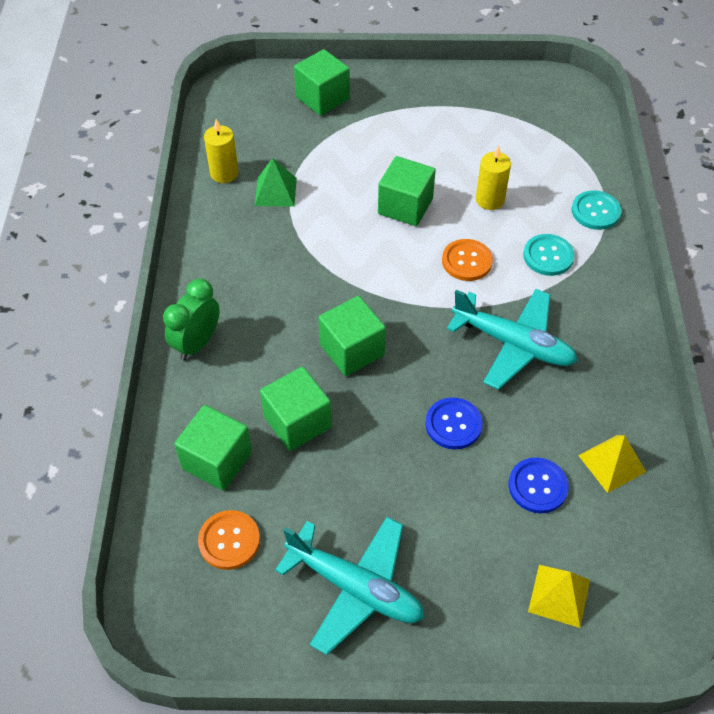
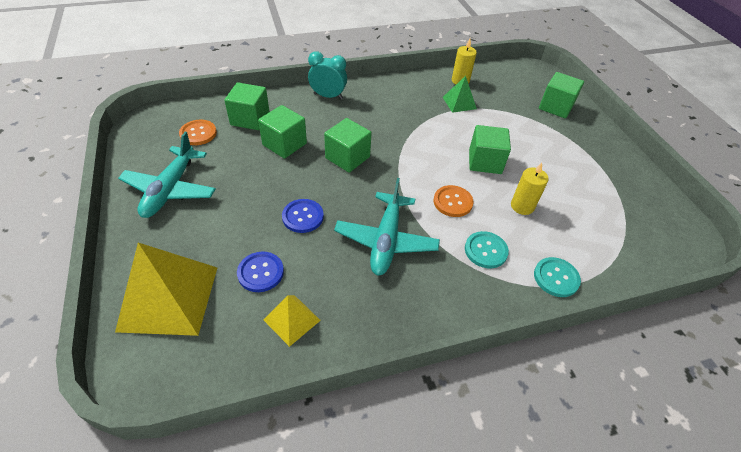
camera: 70 degrees right, 5 degrees down
(197, 343) = (328, 96): green clock -> turquoise clock
(559, 595) = (168, 298): yellow pyramid -> yellow pyramid, size x1.97

